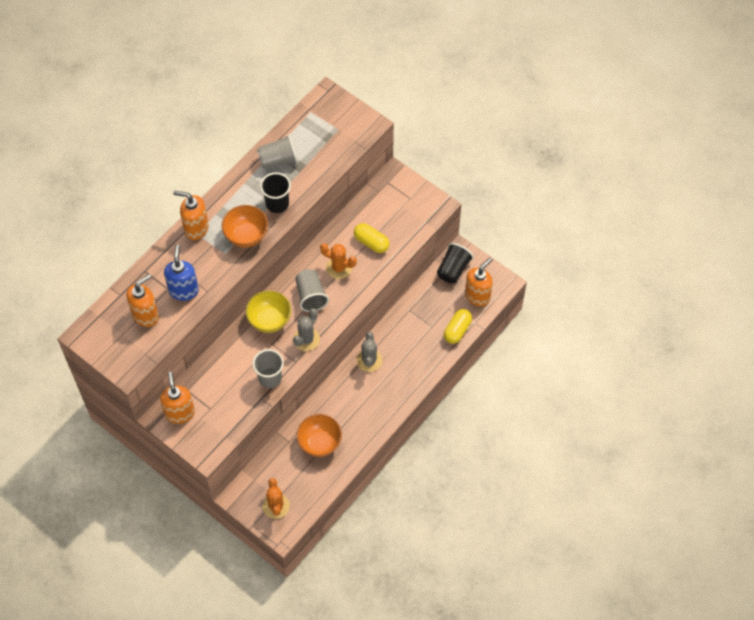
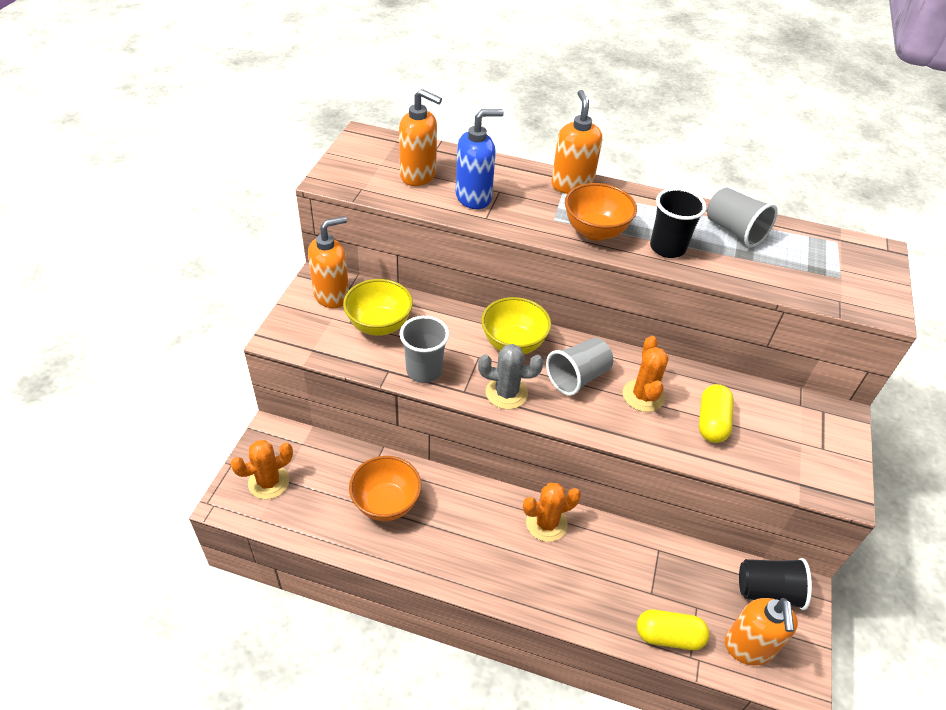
camera: 65 degrees right, 15 degrees down
(220, 392) = (379, 325): none -> yellow bowl
(369, 360) = (546, 523): grey cactus -> orange cactus
(477, 296) = (748, 647): orange soap dispenser -> orange soap dispenser turned 75 degrees clockwise

